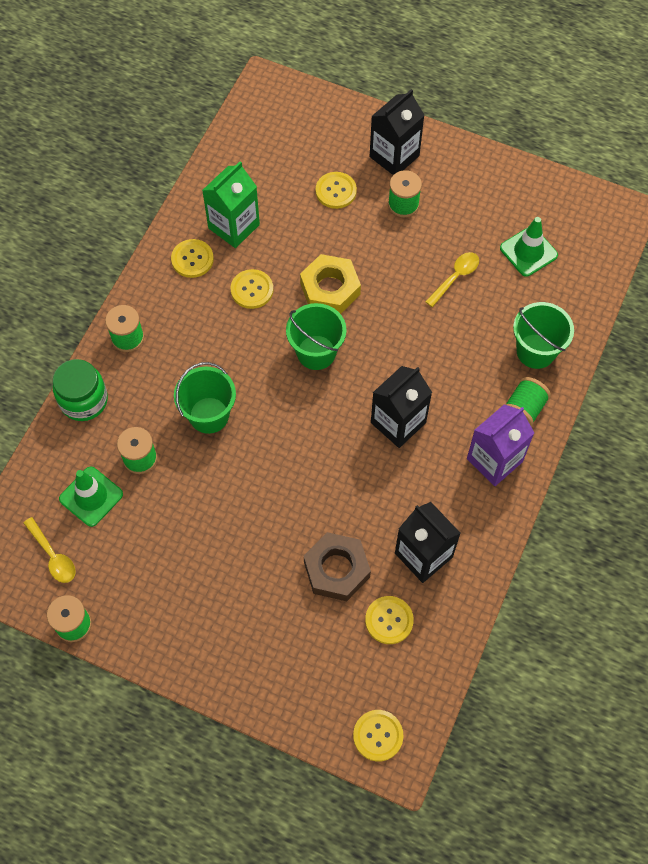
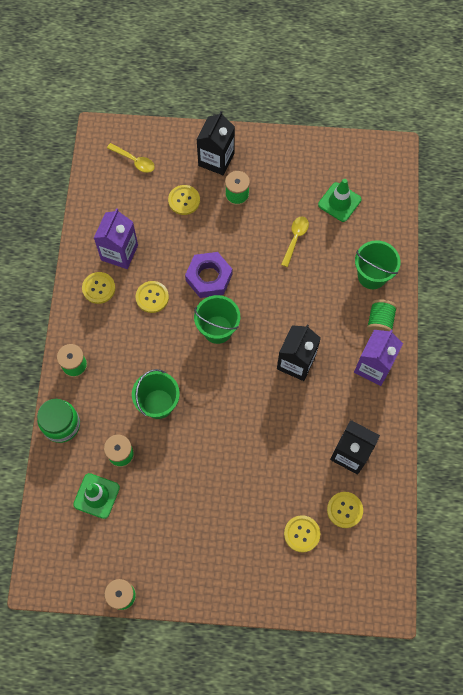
camera: 20 degrees left, 5 degrees up
(53, 556) = (86, 550): yellow spoon -> yellow spoon (134, 161)
(234, 226) = (119, 252): green carton -> purple carton
(330, 289) = (209, 277): yellow nut -> purple nut
(336, 569) = (294, 486): brown nut -> none
(378, 736) = (368, 595): yellow button -> yellow button (302, 534)

